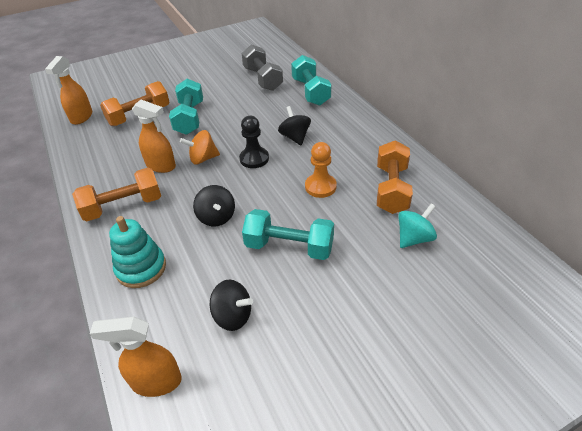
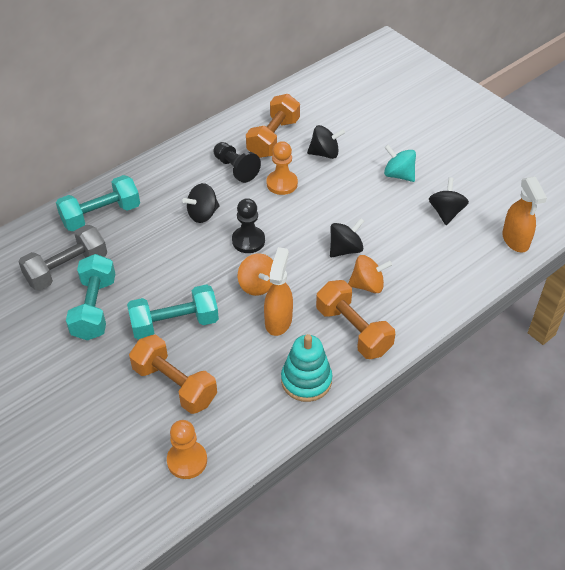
camera: 105 degrees left, 5 degrees up
(81, 117) = (187, 461): orange spray bottle -> orange pawn
(141, 268) = (425, 285): turquoise stacking toy -> turquoise stacking toy (306, 380)
(165, 225) = (367, 285): none -> orange spinning top
(289, 247) = (365, 193): turquoise dumbbell -> turquoise dumbbell (94, 308)
(348, 160) = (236, 169): none -> black pawn
(360, 224) = (325, 153): none -> black spinning top
(391, 189) = (273, 138): orange dumbbell -> orange dumbbell turned 60 degrees counterclockwise
(414, 238) = (331, 123): turquoise spinning top -> turquoise spinning top (398, 175)

